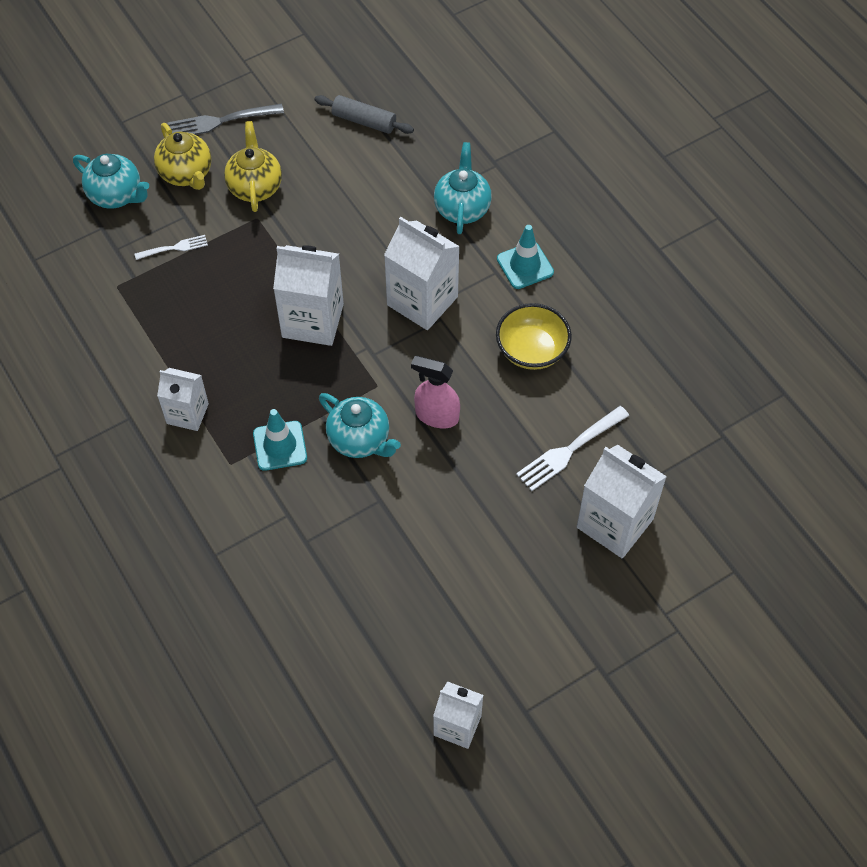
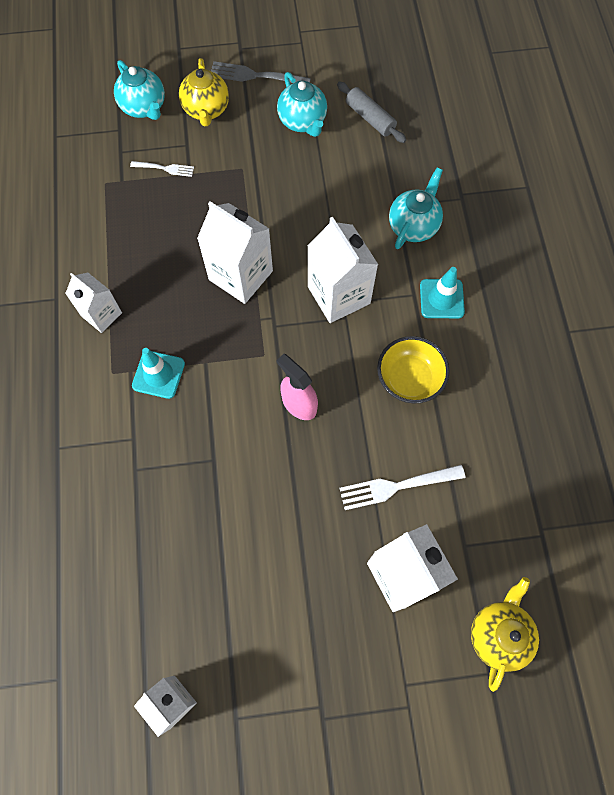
camera: 25 degrees right, 10 degrees up
(255, 187) = (254, 141): yellow teapot -> yellow teapot (498, 634)
(360, 440) = (225, 398): turquoise teapot -> turquoise teapot (302, 122)

